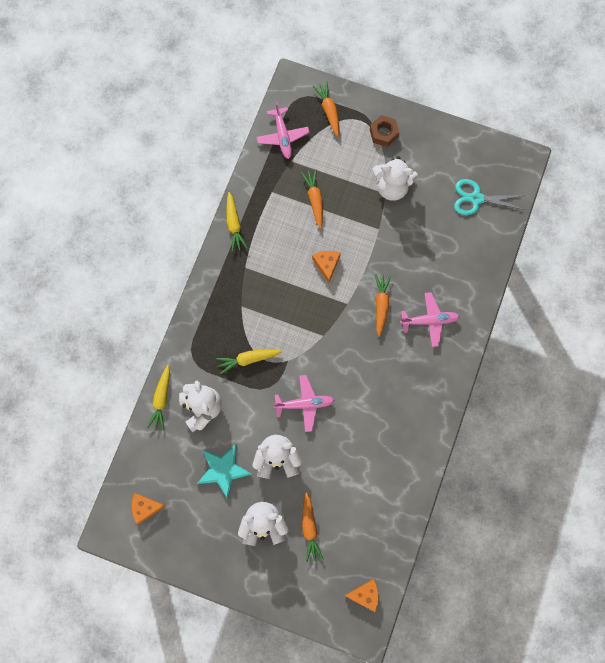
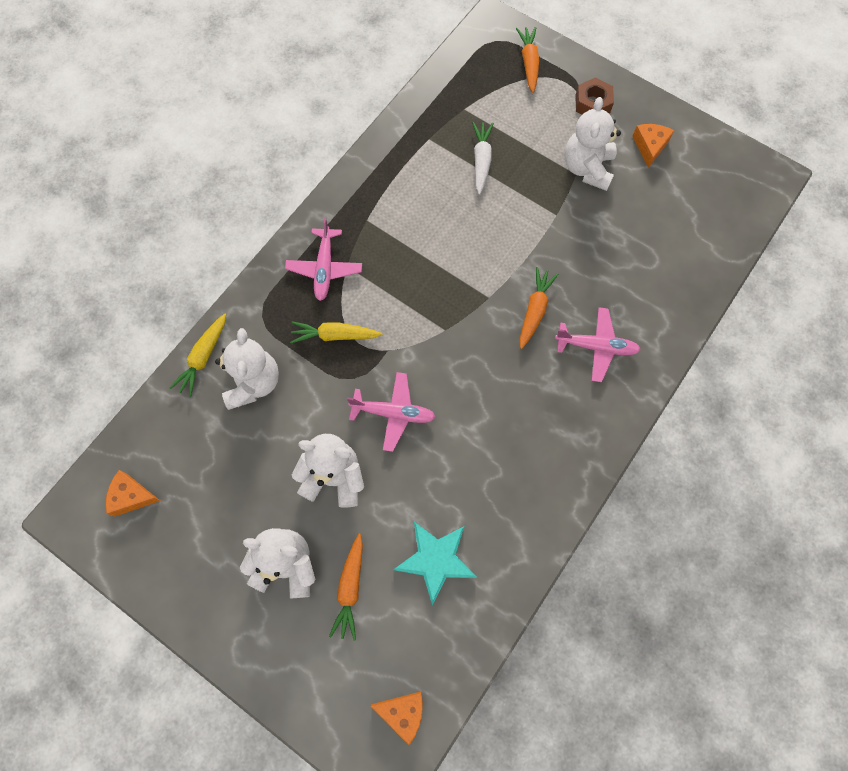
camera: 15 degrees right, 5 degrees down
(223, 470) = (254, 473): turquoise star -> turquoise star (436, 560)
(234, 224) = (369, 166): yellow carrot -> none
(282, 136) = (462, 79): pink plane -> pink plane (324, 268)
(314, 200) = (481, 160): orange carrot -> white carrot
(326, 265) = (475, 242): orange cheese -> orange cheese (649, 146)
(392, 187) = (587, 168): white teddy bear -> white teddy bear turned 75 degrees clockwise
(476, 198) = (697, 208): turquoise scissors -> none

